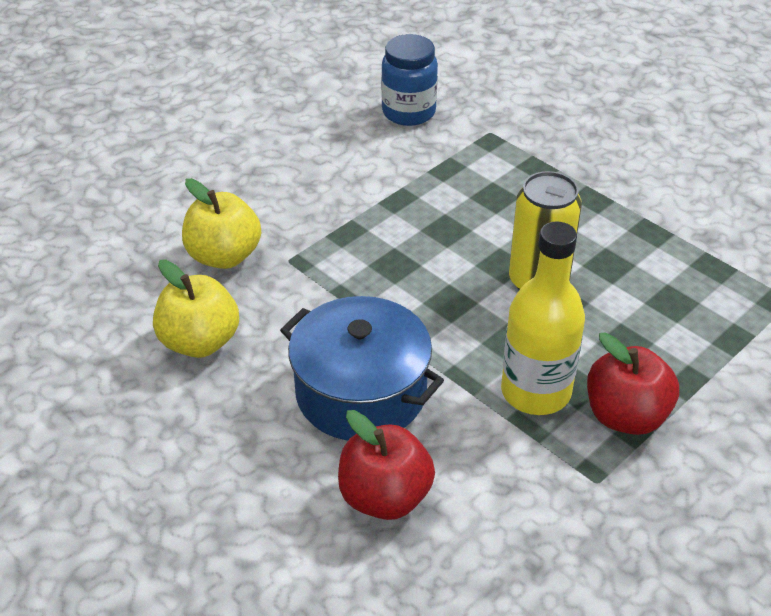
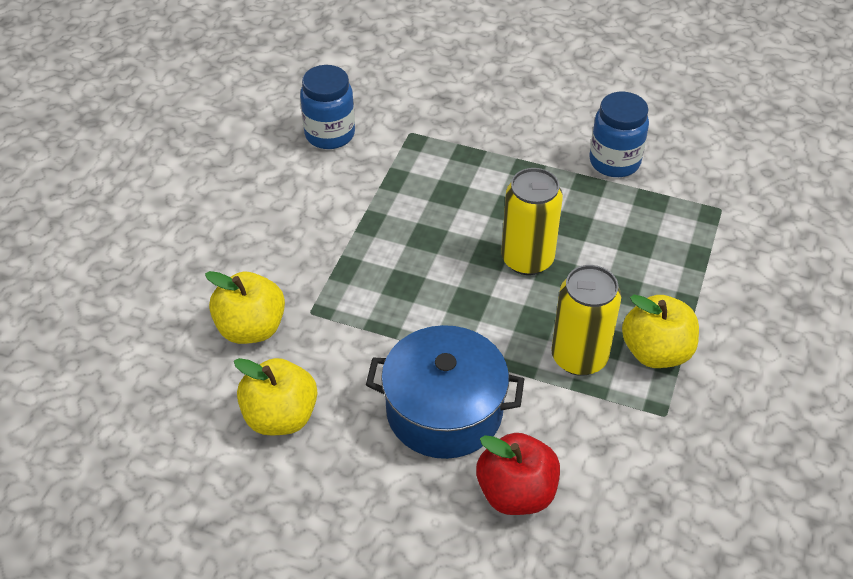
camera: 25 degrees left, 5 degrees up
(535, 392) = (579, 357): yellow bottle -> yellow can
(626, 416) = (656, 352): red apple -> yellow apple
(693, 219) = (614, 162): none -> blue jar

